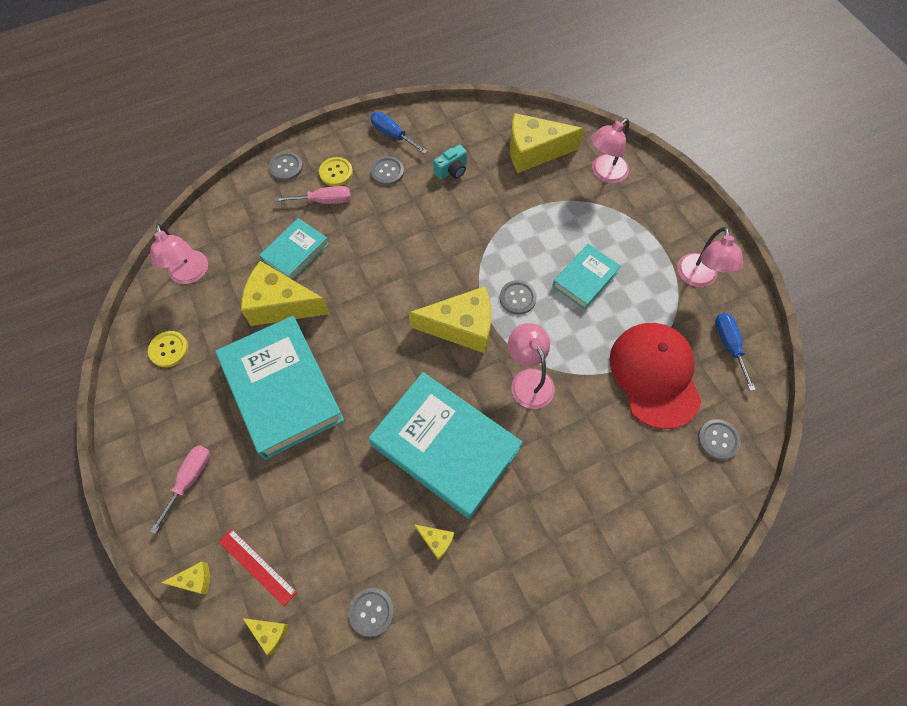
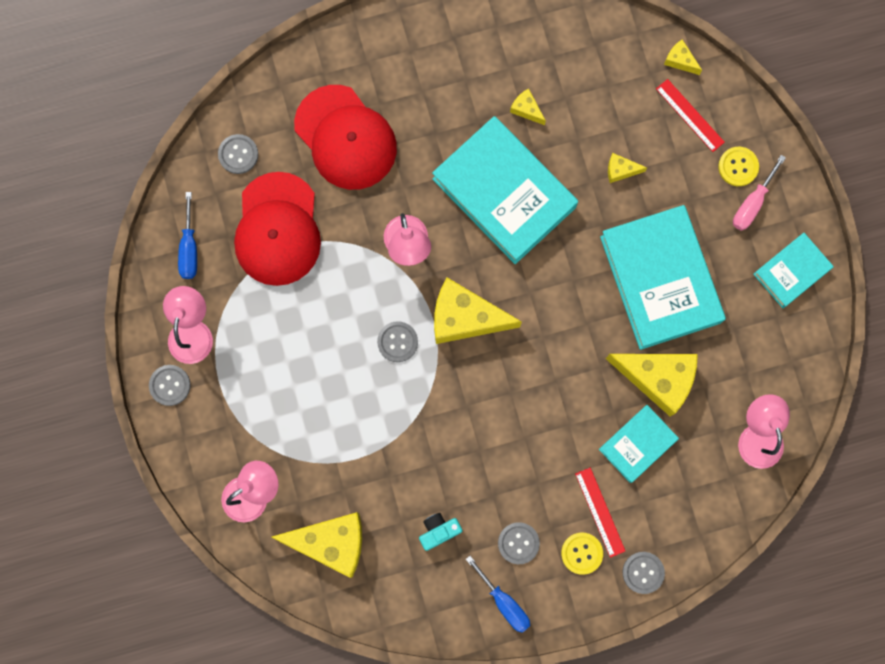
camera: 170 degrees left, 15 degrees up
(169, 349) = (778, 345): yellow button -> yellow button (738, 167)
(195, 580) = (745, 113): yellow cheese -> yellow cheese (620, 170)
(324, 201) = (600, 512): pink screwdriver -> red ruler
(371, 612) = (592, 62): grey button -> grey button (170, 385)
(585, 279) = (317, 352): turquoise book -> turquoise book (791, 271)
(617, 475) = (345, 138): none -> red cap

